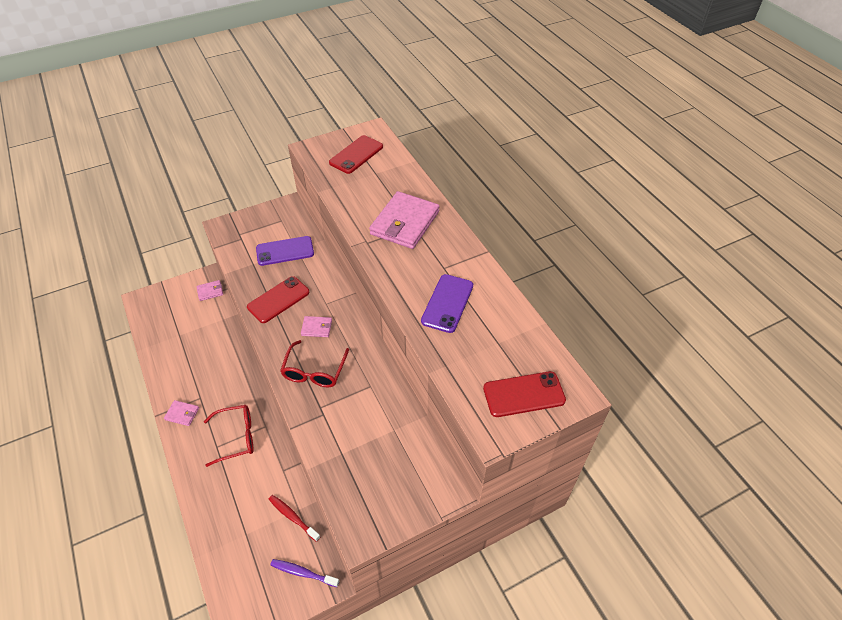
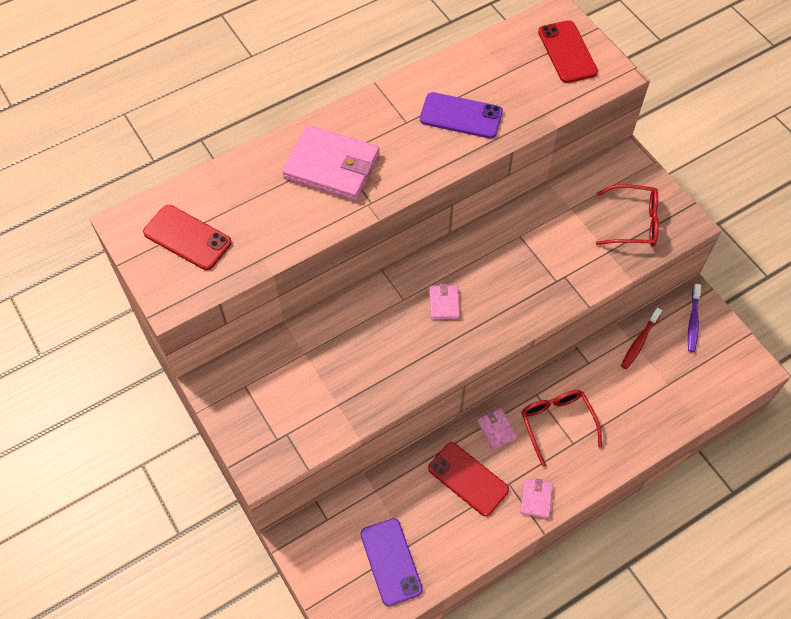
camera: 95 degrees left, 10 degrees up
(210, 291) = (323, 524): pink wallet -> pink wallet (496, 429)
(278, 300) = (402, 357): red phone -> red phone (468, 479)
(285, 251) = (310, 367): purple phone -> purple phone (390, 561)
(314, 371) = (509, 295): red glasses -> red glasses (633, 222)

